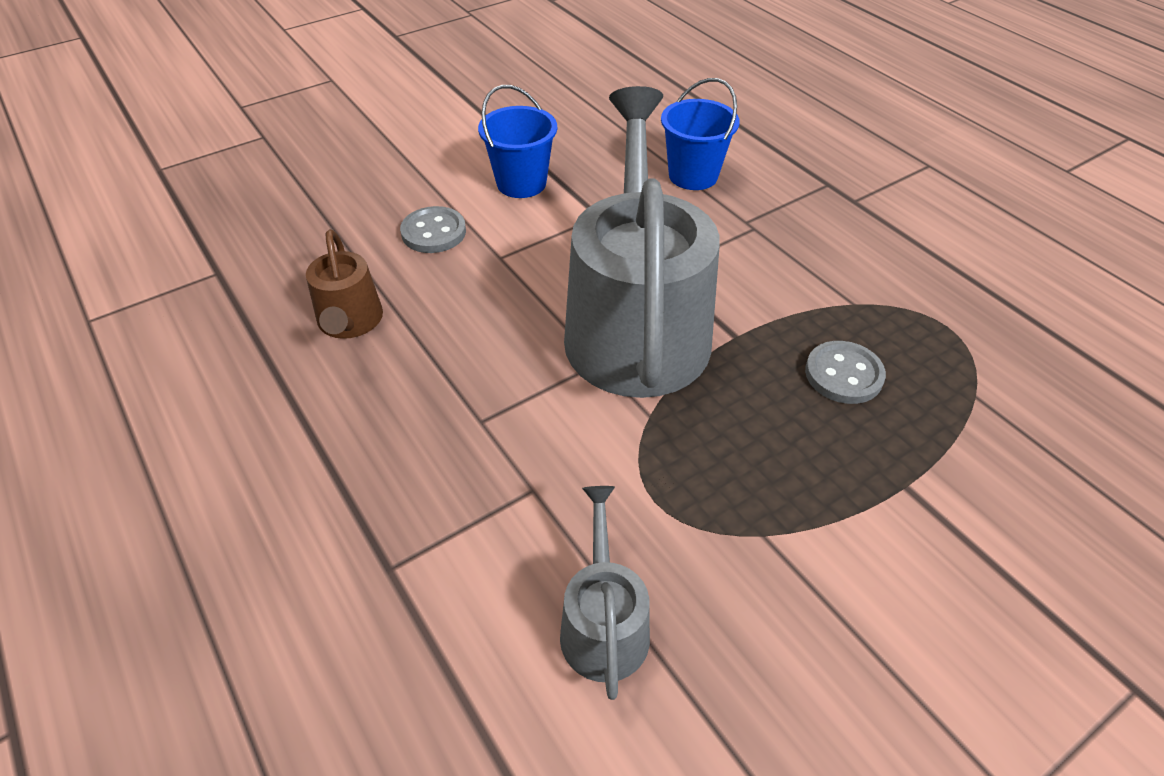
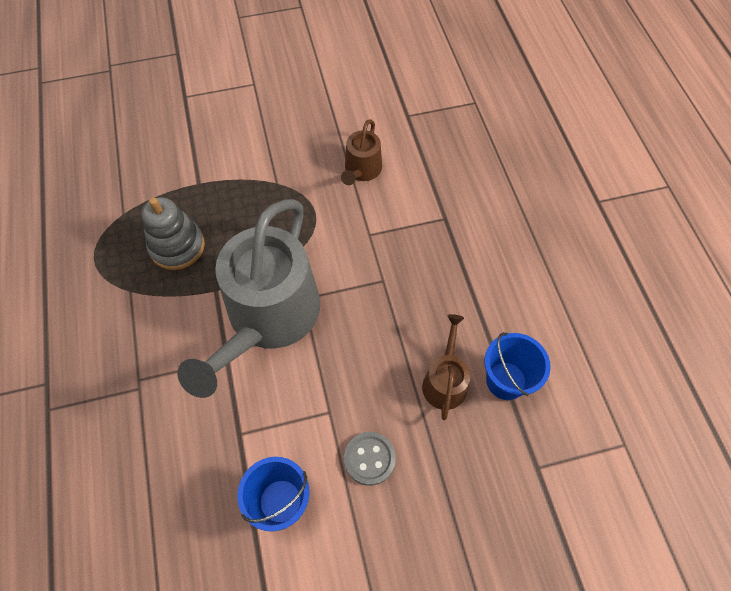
camera: 160 degrees left, 15 degrees up
(603, 624) = (361, 170): grey watering can -> brown watering can
(693, 175) = (139, 459): blue bucket -> blue bucket (506, 380)
(843, 374) = (177, 246): grey button -> grey stacking toy

